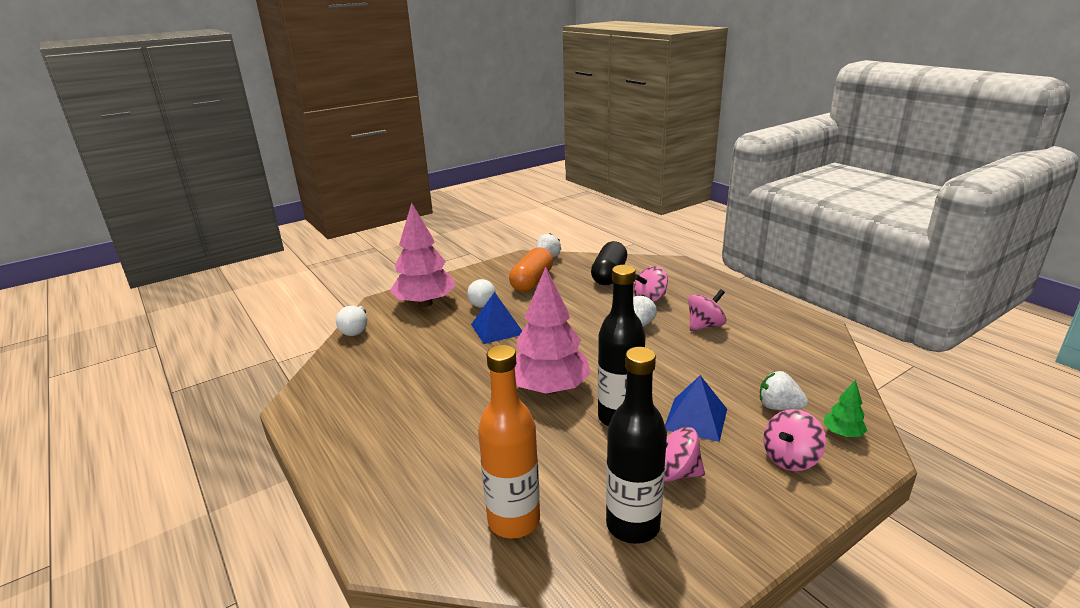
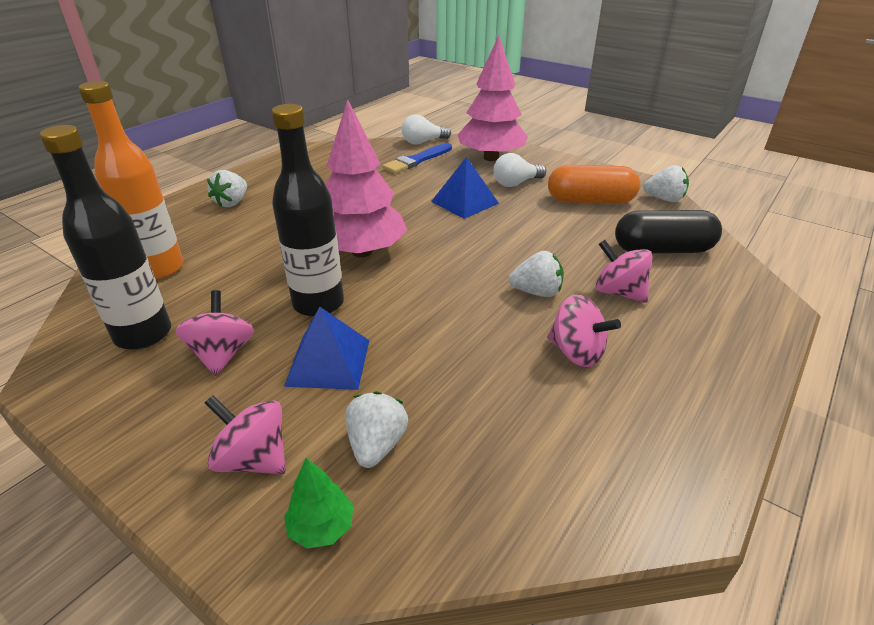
camera: 70 degrees right, 10 degrees up
(393, 465) = (232, 202): none -> white strawberry
(395, 339) = (417, 160): none -> blue brush

